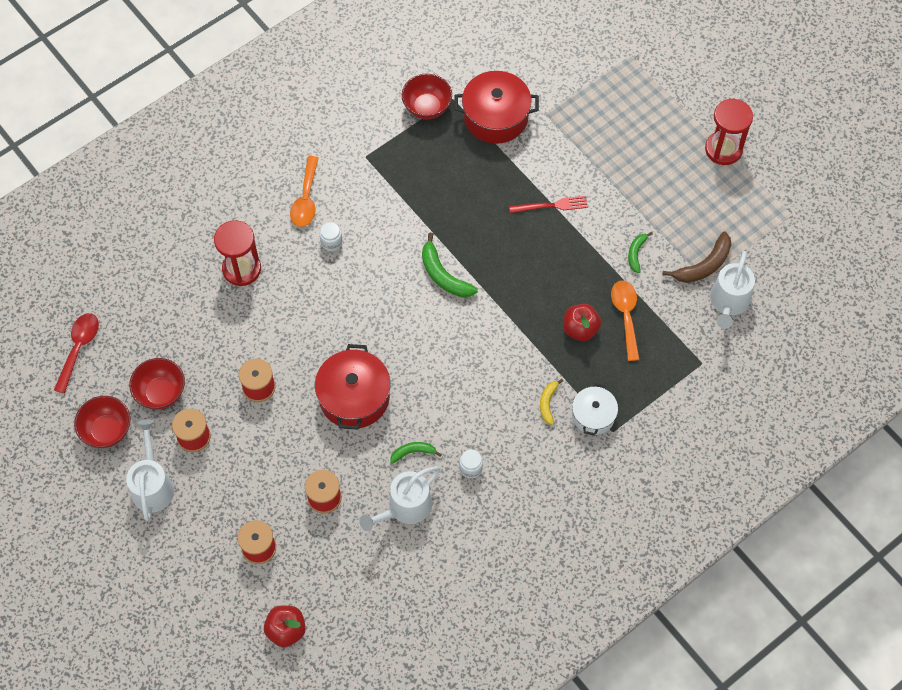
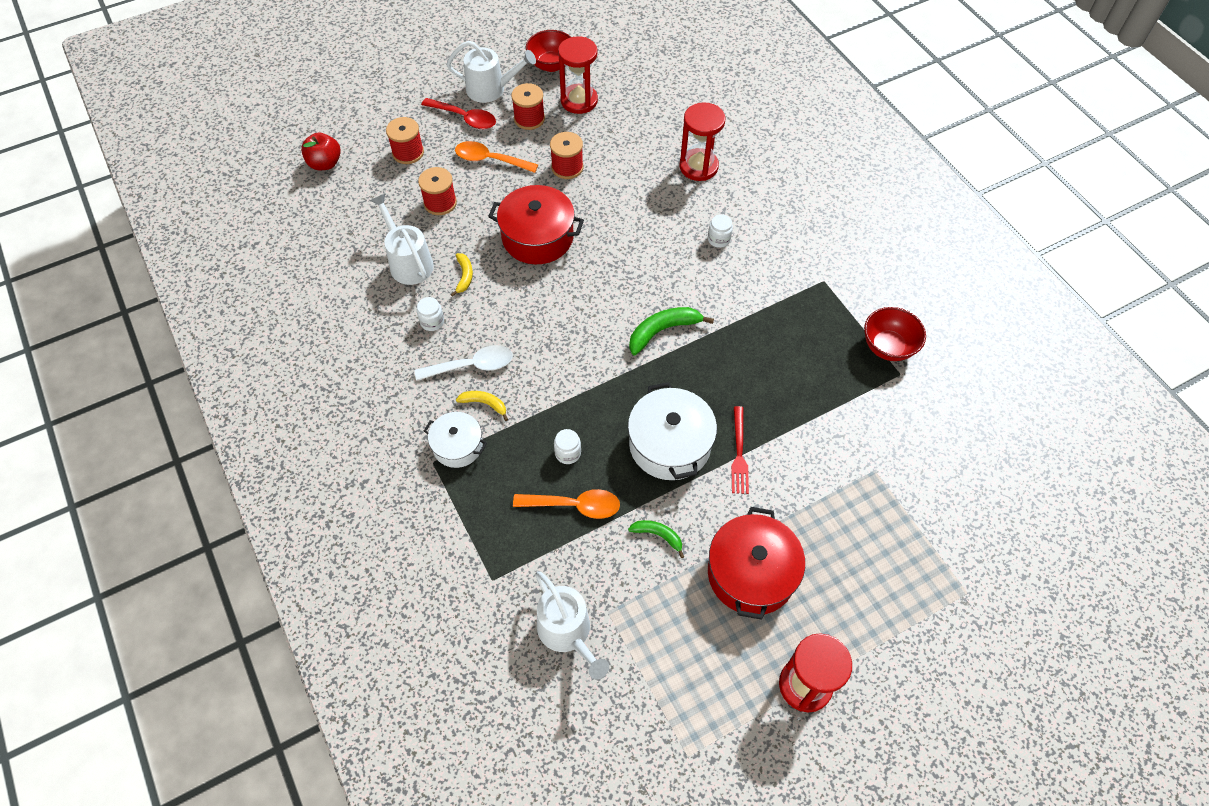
camera: 100 degrees right, 5 degrees down
(79, 348) = (636, 52): red spoon -> red spoon (465, 118)
(161, 393) = (579, 101): red bowl -> red hourglass
(306, 199) = (774, 224): orange spoon -> orange spoon (490, 160)
(413, 452) = (464, 276): green banana -> yellow banana
(495, 117) = (871, 415): red pot -> red pot (751, 573)
(511, 422) = (472, 366): none -> white spoon
(555, 255) = (670, 444): none -> white pot
(580, 329) = (568, 453): red apple -> white jar
(704, 265) = (627, 614): brown banana -> none
(728, 303) = (568, 633): white watering can -> white watering can turned 150 degrees counterclockwise

